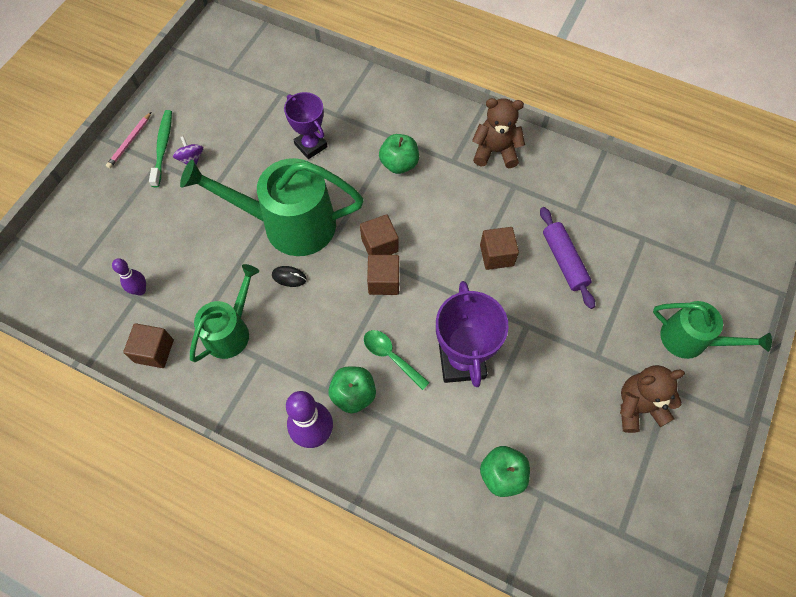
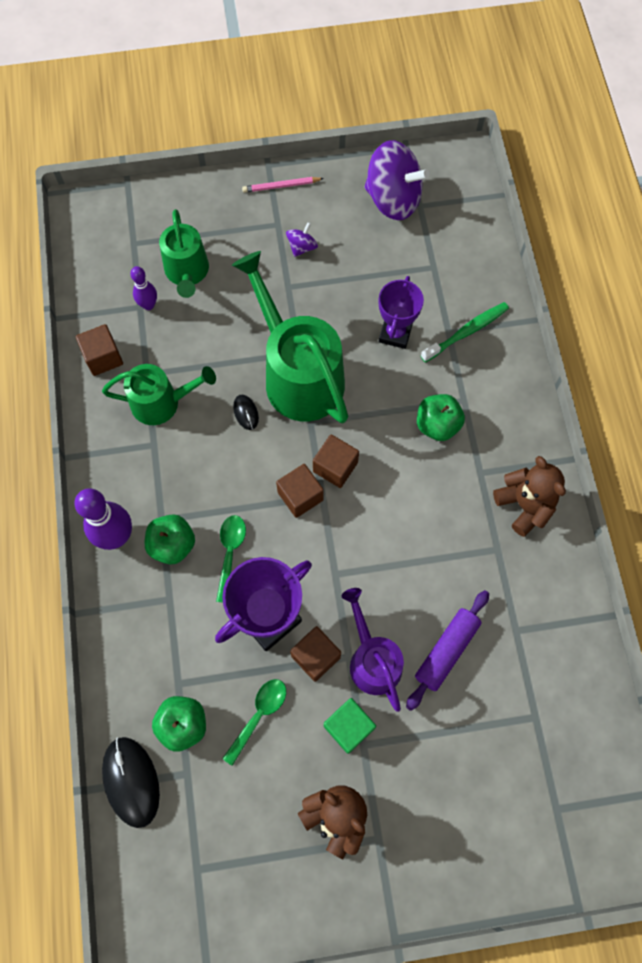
camera: 55 degrees right, 5 degrees up
(163, 147) = (296, 215): green toothbrush -> green toothbrush (466, 332)
(208, 83) = (393, 199): none -> purple spinning top
(496, 255) = (404, 581): brown cube -> brown cube (315, 656)
(522, 544) = (131, 781): none -> black mouse
(530, 414) = (259, 715): none -> green spoon
(539, 311) = (372, 660): none -> purple watering can
(578, 357) = (348, 727): none -> green cube
(690, 339) = (448, 832): green watering can -> green watering can (187, 272)

